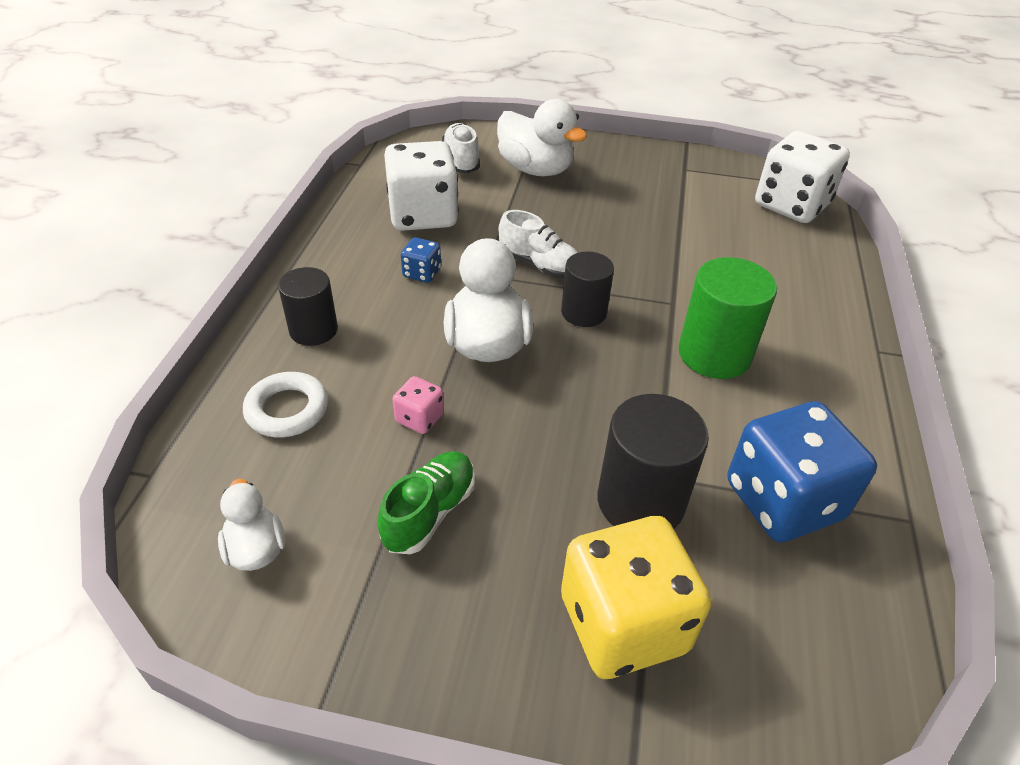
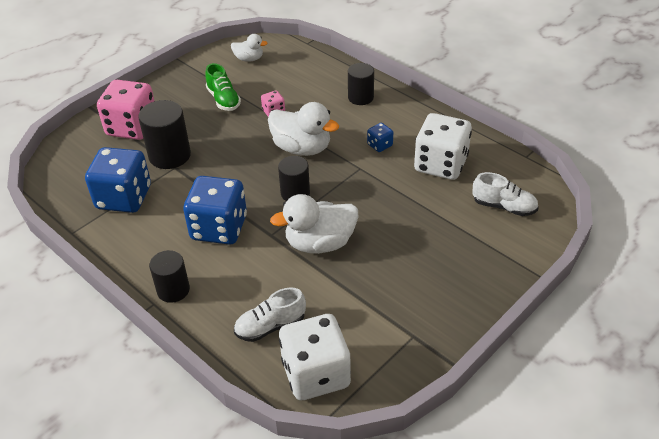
camera: 125 degrees right, 0 degrees up
(287, 410) = (312, 79): white ring -> none
(535, 169) = (467, 241): white duck -> white duck (320, 243)
(539, 265) = (350, 194): white shoe -> white shoe (270, 326)
(623, 623) = (132, 127): yellow dice -> pink dice
(714, 354) = (219, 228): green cylinder -> blue dice
(842, 344) = (173, 290): none -> black cylinder

